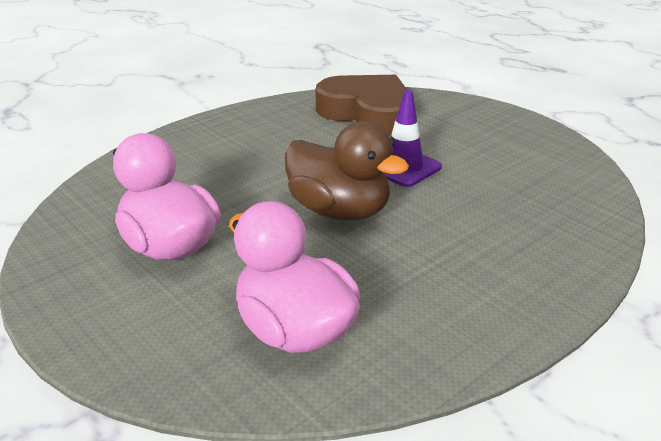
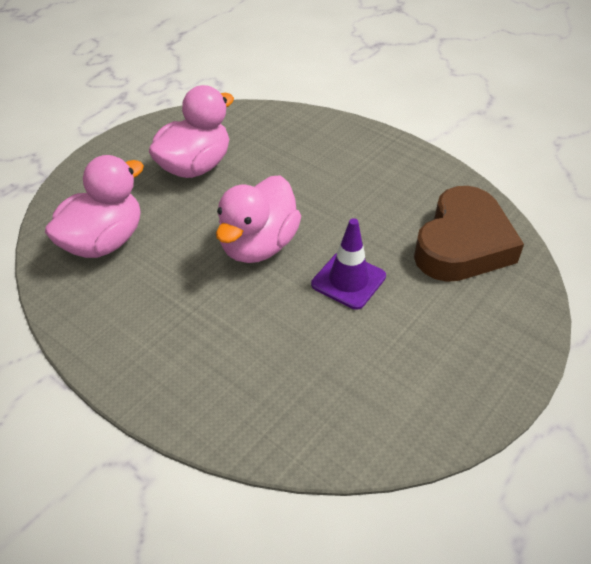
camera: 80 degrees right, 15 degrees up
(339, 211) = (258, 245): brown duck -> pink duck

